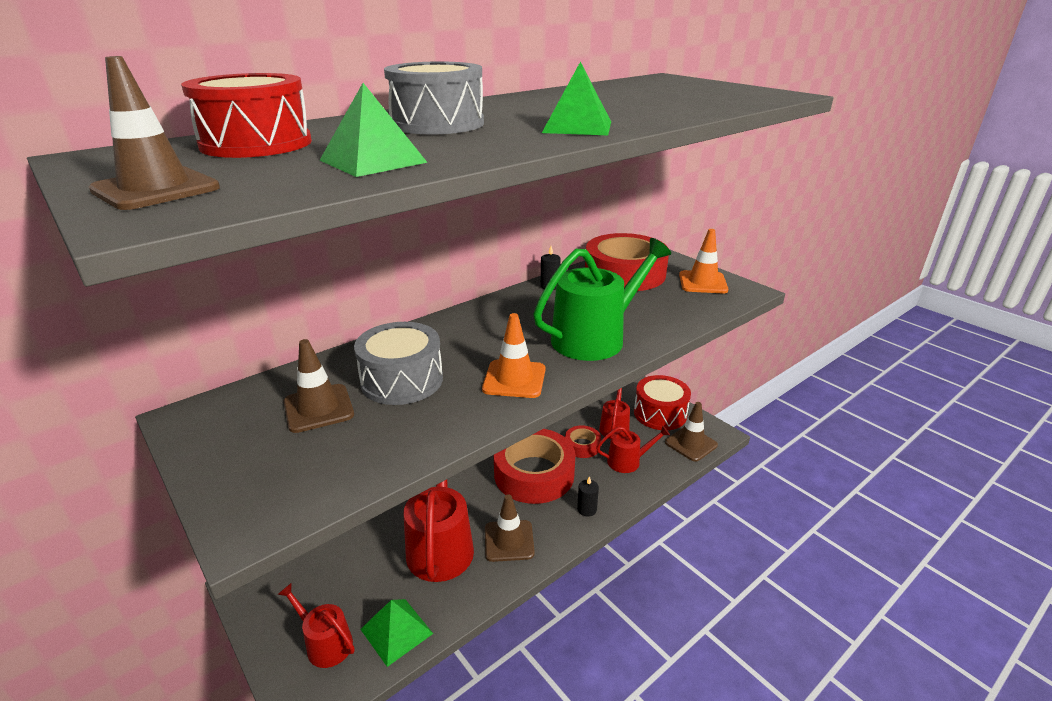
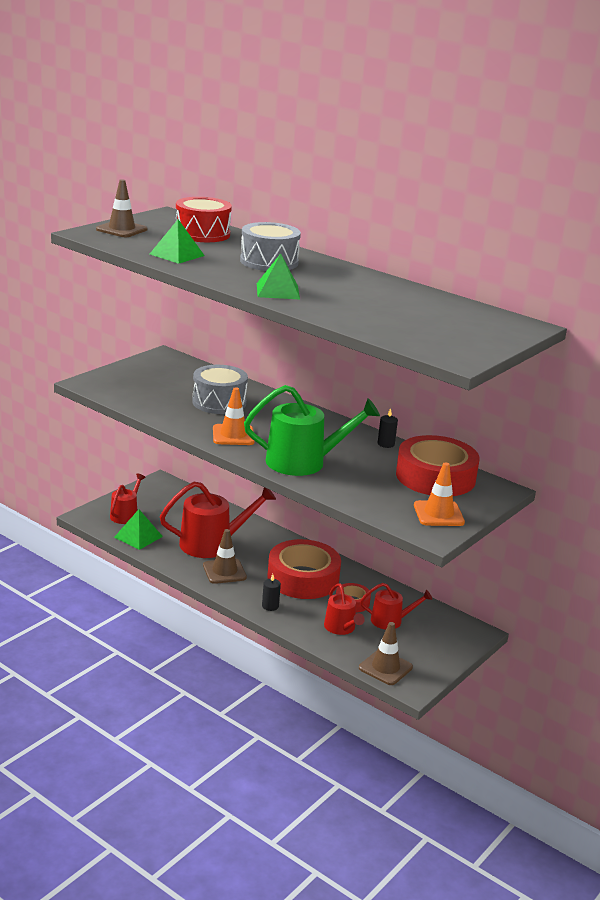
camera: 75 degrees right, 5 degrees down
(318, 408) = (182, 384): brown traffic cone -> none
(595, 338) = (303, 462): green watering can -> green watering can turned 45 degrees counterclockwise
(660, 413) = (428, 650): red drum -> none

